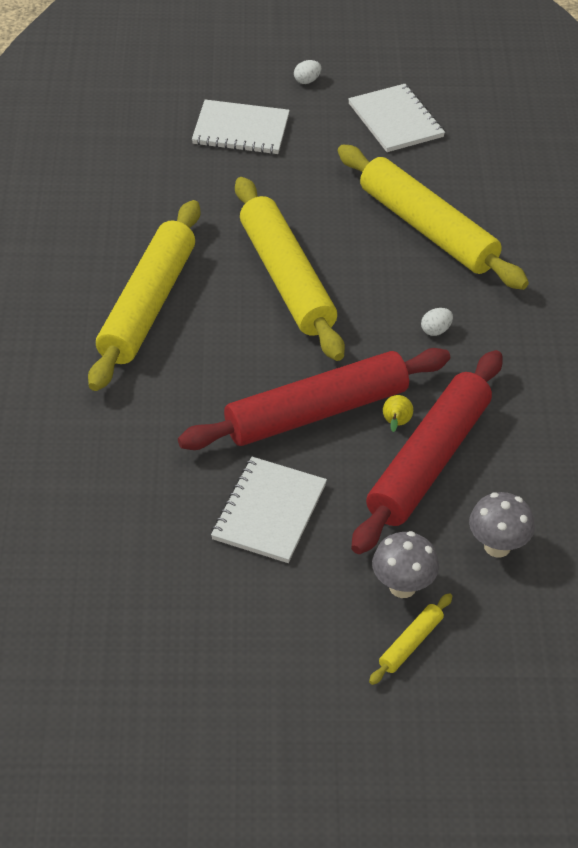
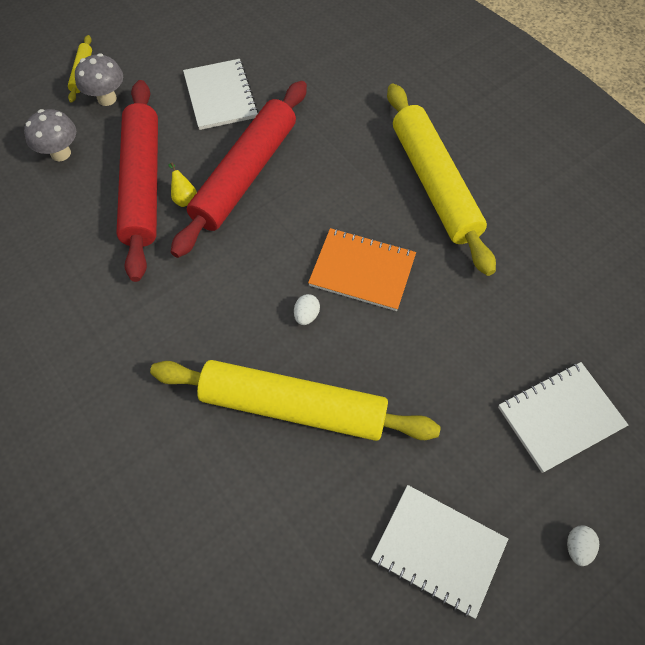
camera: 145 degrees right, 15 degrees up
(286, 279) = (362, 271): yellow rolling pin -> orange notebook
(435, 330) = (209, 296): white egg -> white egg (306, 315)

